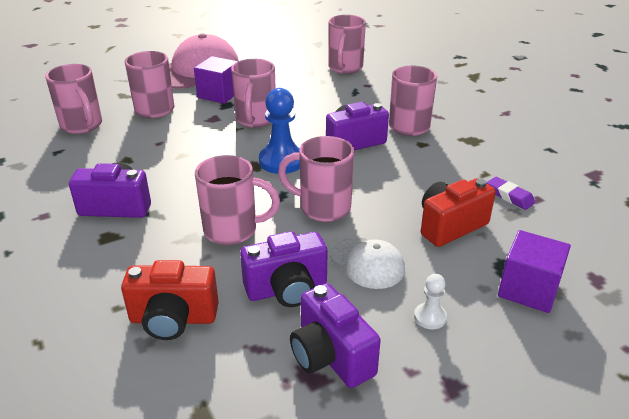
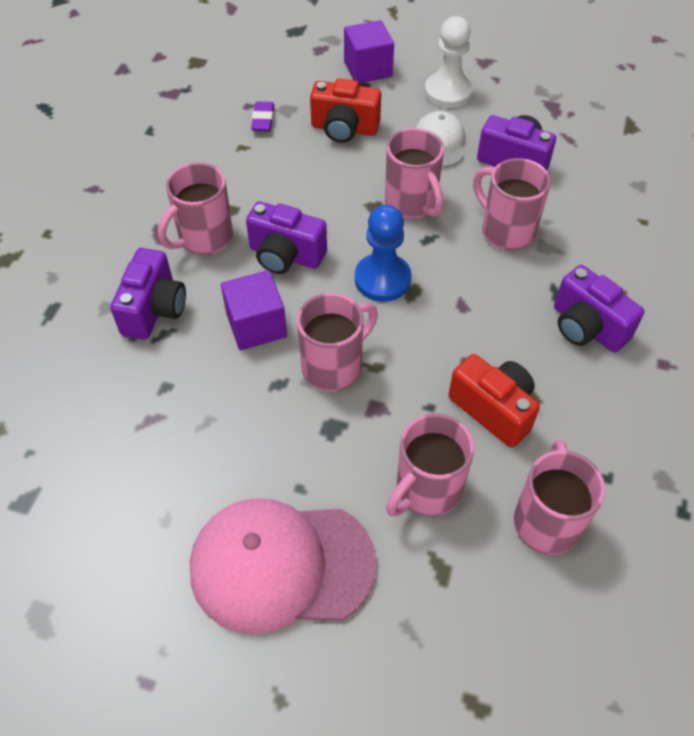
camera: 135 degrees left, 20 degrees up
(173, 319) = (609, 188): red camera -> red camera (493, 409)
(219, 94) = (317, 461): purple cube -> purple cube (256, 325)
(331, 356) = (531, 110): purple camera -> purple camera (154, 310)
(345, 68) = (97, 395): pink mug -> none
(430, 317) = (448, 92): white pawn -> white pawn, size x1.96

